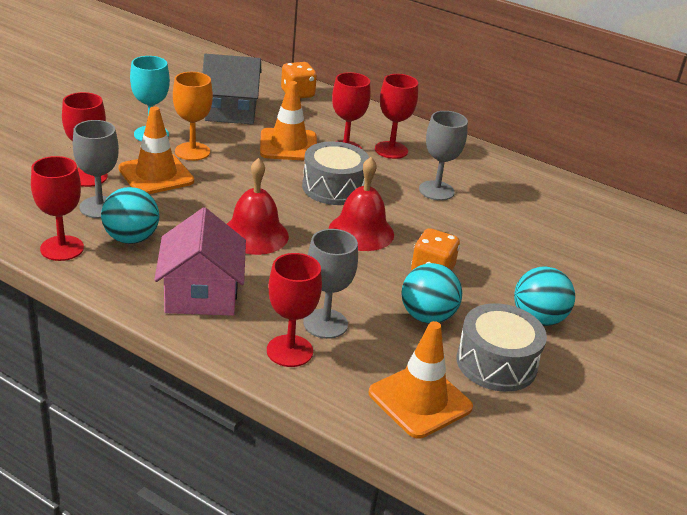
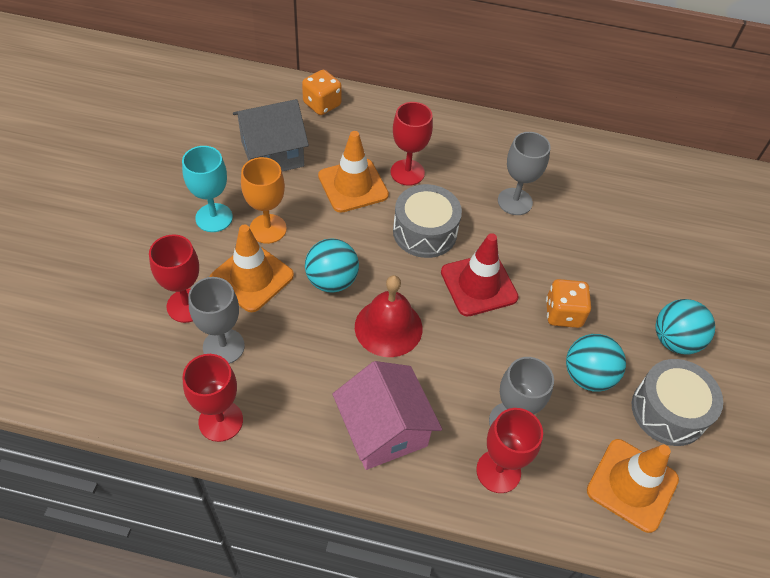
camera: 20 degrees left, 20 degrees up
(131, 238) = (279, 379): turquoise ball -> turquoise ball (332, 281)
(361, 232) = (478, 285): red bell -> red traffic cone
(391, 150) = (448, 158): red goblet -> none

